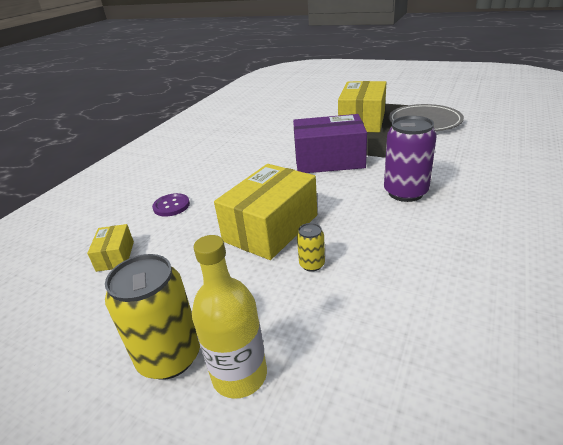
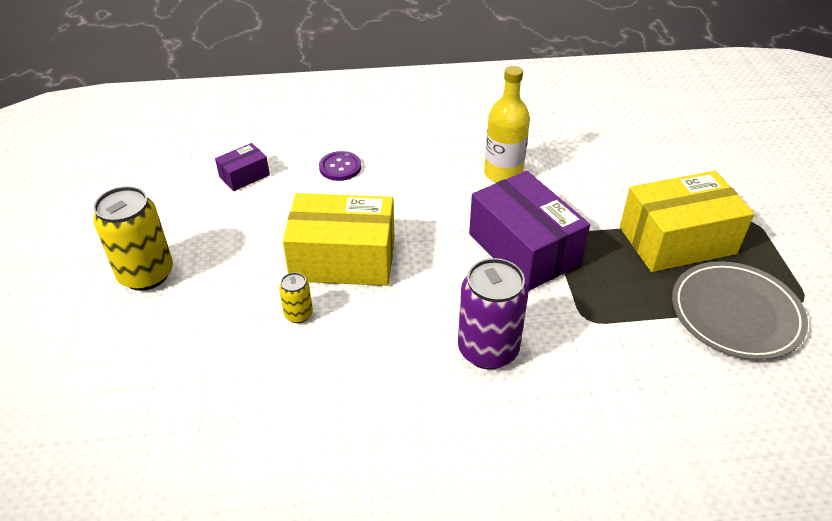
camera: 55 degrees right, 10 degrees up
(115, 256) = (244, 176): yellow box -> purple box
(239, 375) = (144, 323): yellow bottle -> yellow bottle (503, 173)

